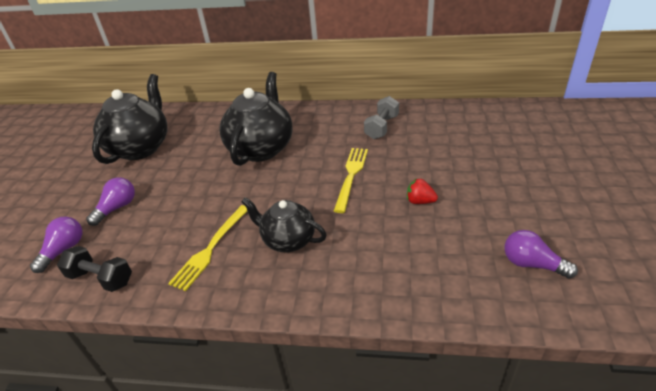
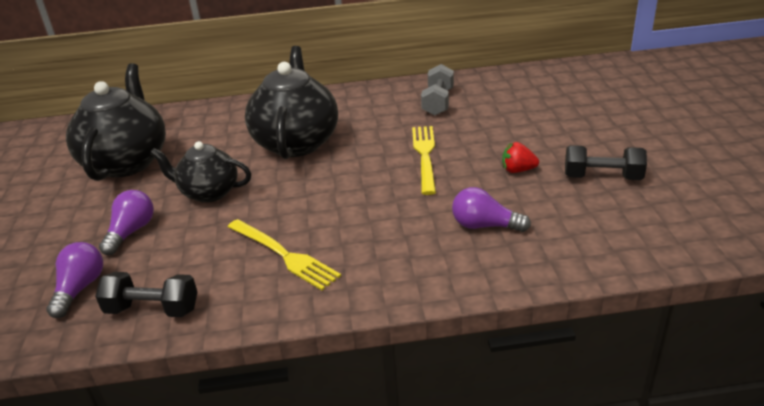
camera: 15 degrees left, 5 degrees down
(210, 249) = (285, 255): yellow fork -> yellow fork turned 60 degrees counterclockwise
(288, 240) = (380, 231): black teapot -> black teapot (209, 192)
(489, 220) = (602, 177): none -> black dumbbell
(532, 264) = (664, 210): purple light bulb -> purple light bulb (485, 225)

